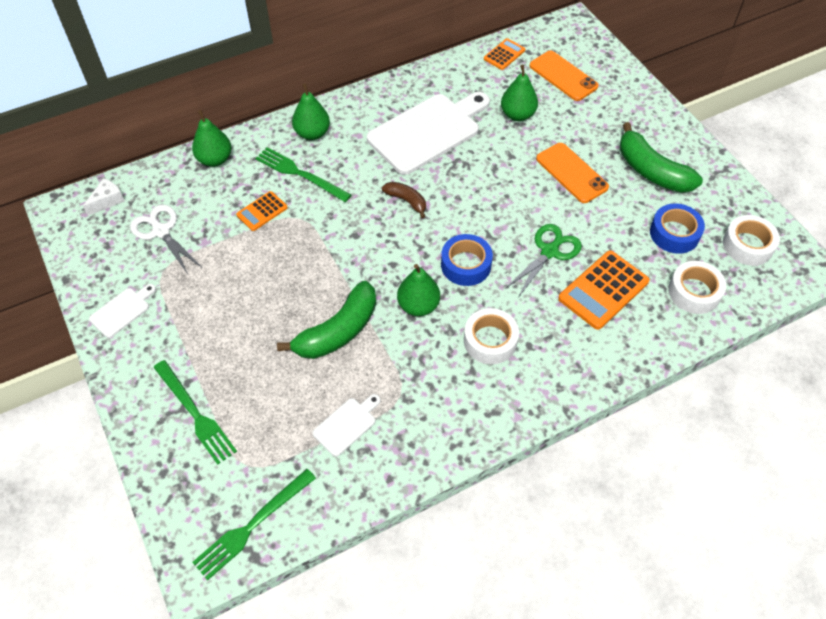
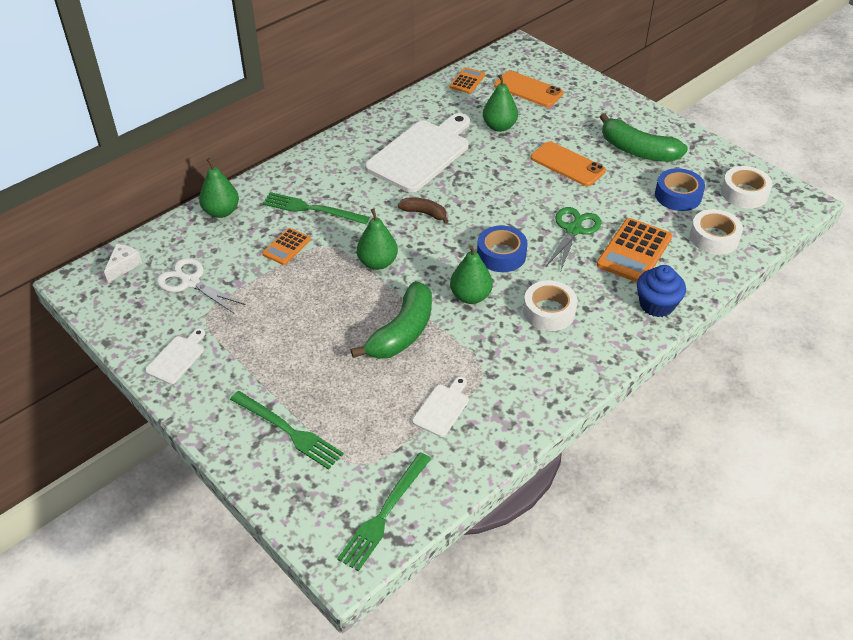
camera: 15 degrees left, 10 degrees down
(312, 133) = (310, 173): green pear -> green pear (377, 263)
(603, 358) = (656, 305): none -> blue cupcake

